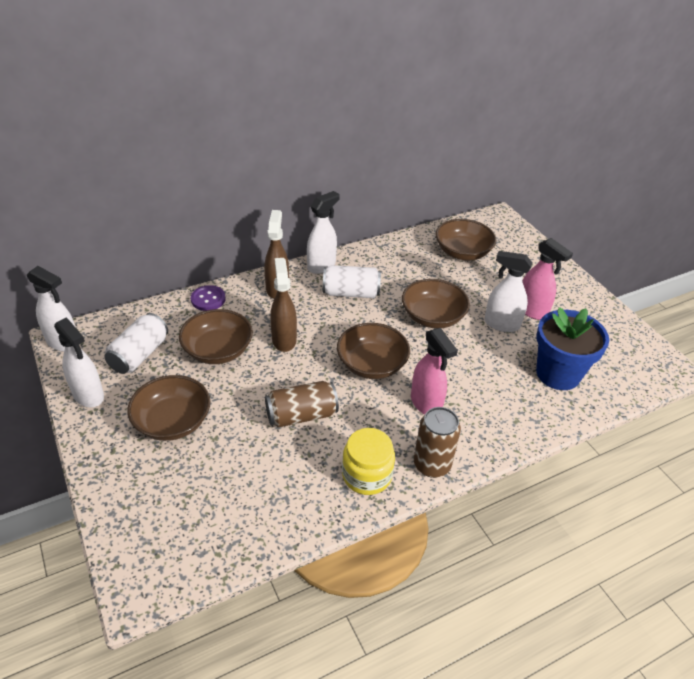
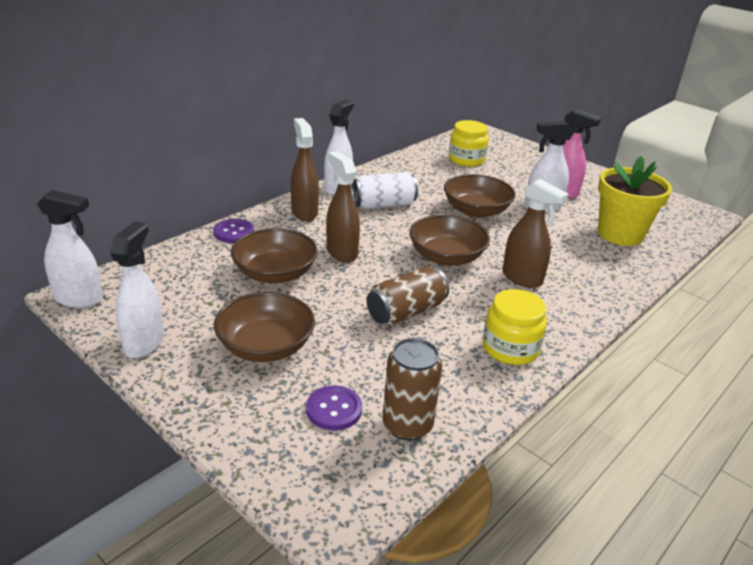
camera: 20 degrees left, 10 degrees down
(88, 395) = (144, 343): white spray bottle -> white spray bottle turned 105 degrees counterclockwise
(139, 355) = (184, 293): white can -> none
(191, 494) = (334, 409): none -> purple button
(426, 404) = (522, 278): pink spray bottle -> brown spray bottle
(432, 465) = (565, 326): brown can -> brown can (407, 425)
(462, 252) = (466, 160): brown bowl -> yellow jar
(558, 374) = (620, 234): blue flower pot -> yellow flower pot

